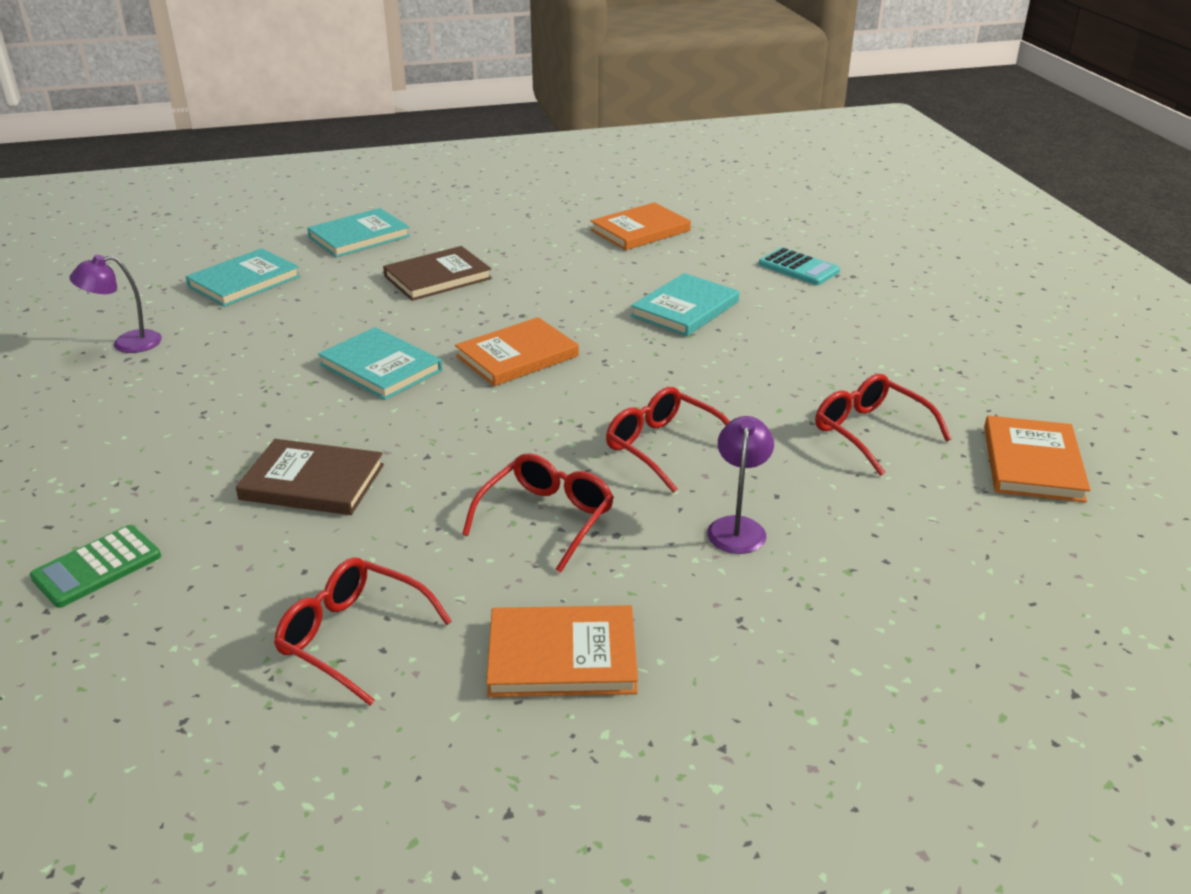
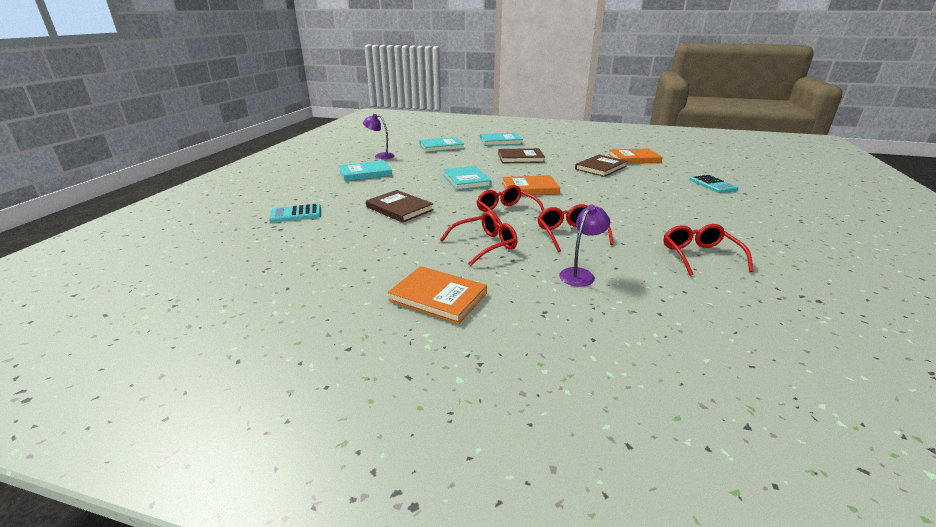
camera: 30 degrees right, 5 degrees down
(97, 567) = (296, 214): green calculator -> turquoise calculator
(354, 637) = (358, 262): red glasses -> red glasses (507, 213)
(601, 269) = (601, 168): none -> brown book
(685, 309) = (631, 188): turquoise book -> turquoise book (365, 173)
(1032, 463) = (808, 297): orange book -> none

